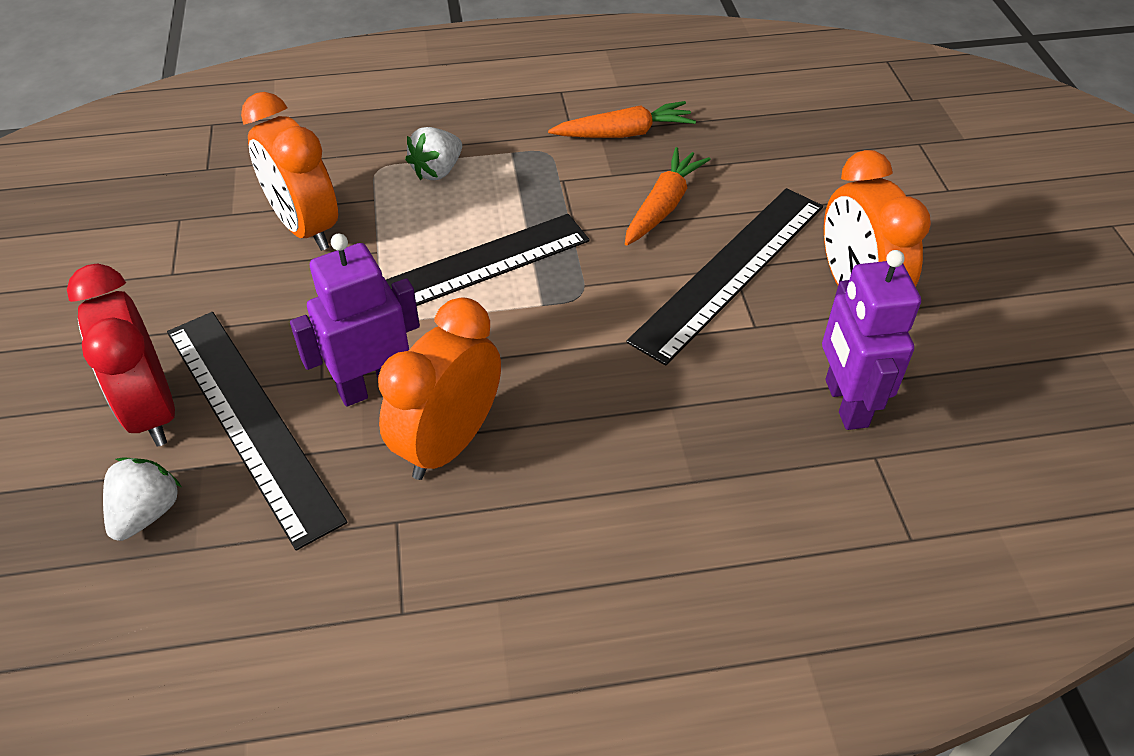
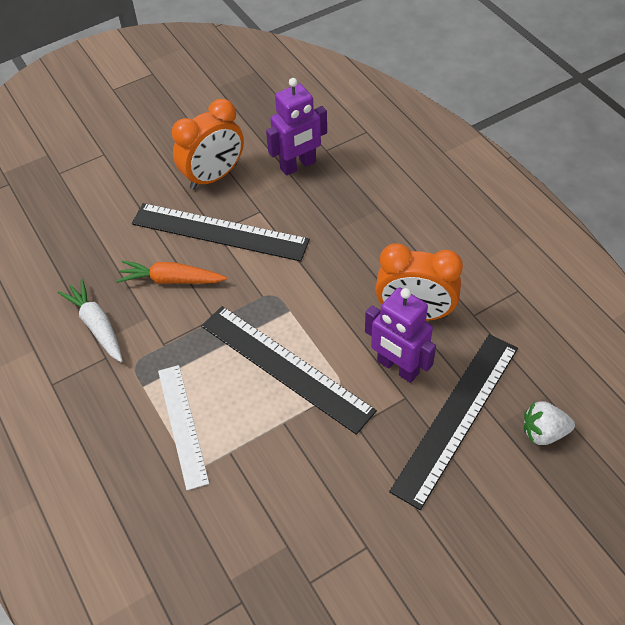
camera: 110 degrees left, 5 degrees up
(151, 410) = (481, 477): red clock -> none
(305, 227) = (280, 482): orange clock -> none
(437, 171) = (182, 425): white strawberry -> white ruler
(623, 133) = (97, 326): orange carrot -> white carrot

